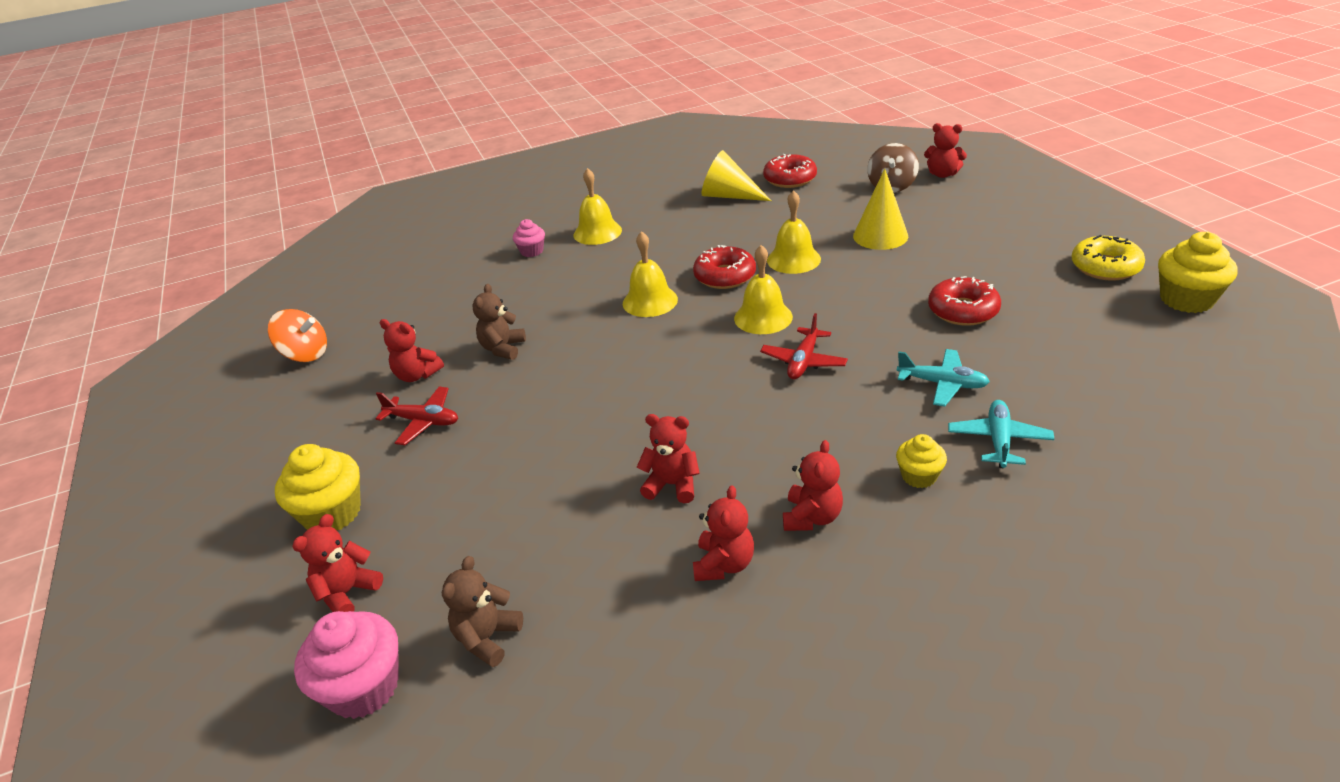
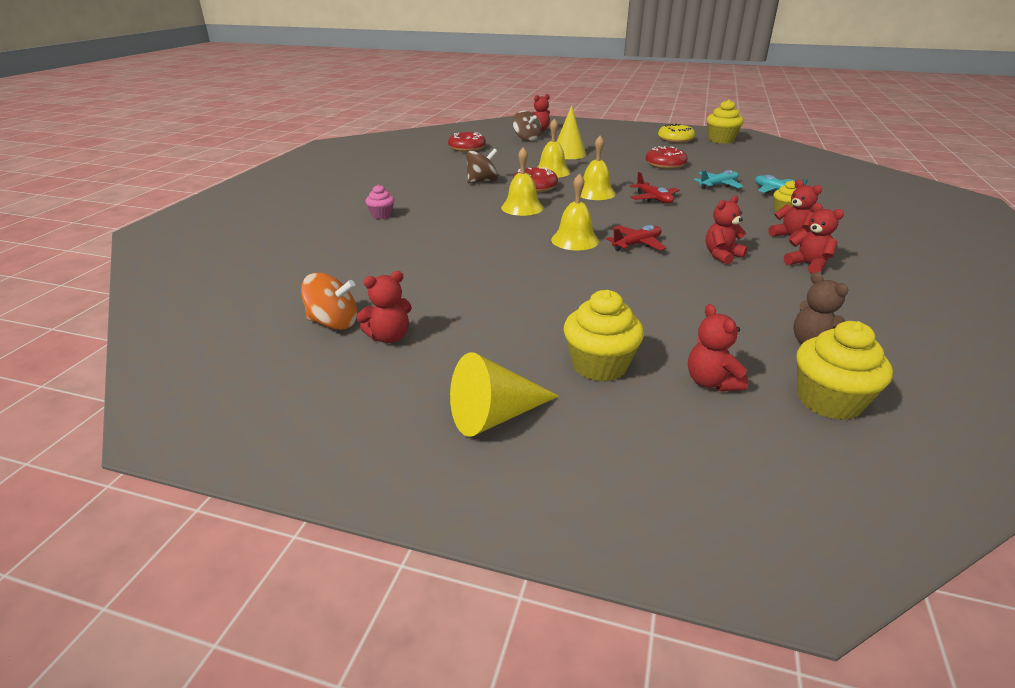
camera: 55 degrees left, 5 degrees down
(306, 354) = (333, 323): orange spinning top -> orange spinning top turned 45 degrees clockwise
(364, 688) = (829, 401): pink cupcake -> yellow cupcake
(417, 375) = (464, 289): red teddy bear -> red teddy bear (389, 337)
(423, 421) = (532, 302): red plane -> red plane (637, 244)
(503, 348) = (489, 255): brown teddy bear -> none
(597, 232) = (406, 195): yellow bell -> yellow bell (575, 240)
(695, 243) = (482, 181): none -> brown spinning top
(729, 196) = (450, 161): yellow cone -> yellow cone (495, 416)

